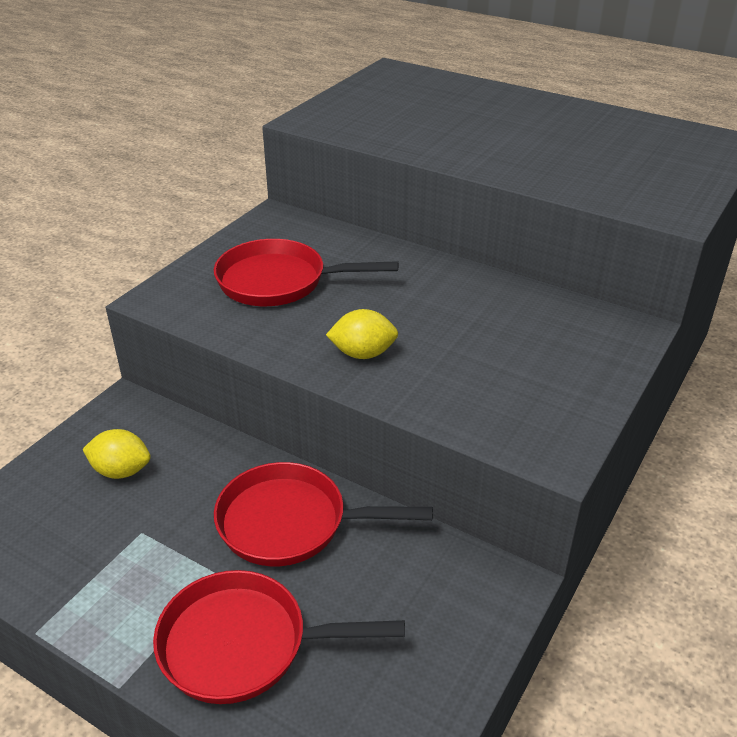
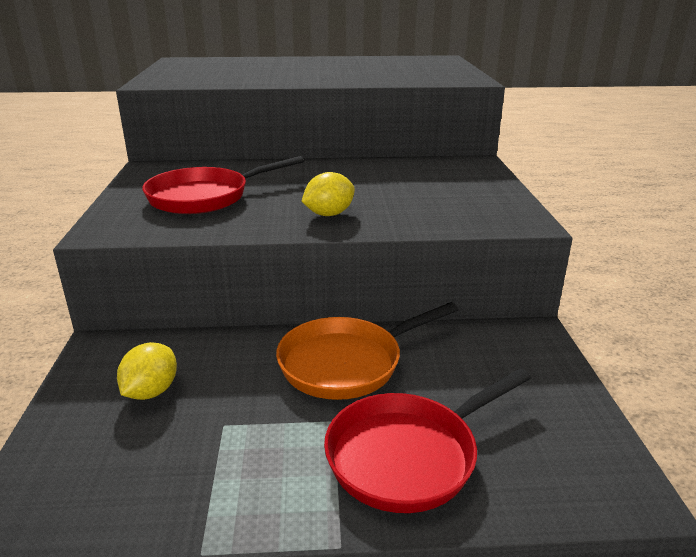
camera: 35 degrees left, 10 degrees down
(121, 471) = (151, 391): yellow lemon -> yellow lemon turned 45 degrees counterclockwise
(291, 522) = (347, 363): red pan -> orange pan

